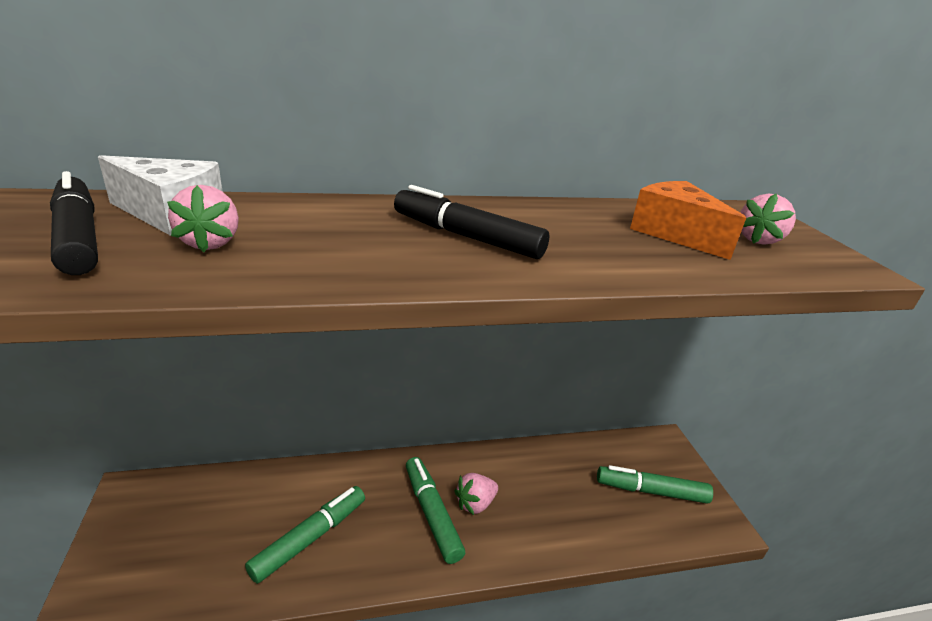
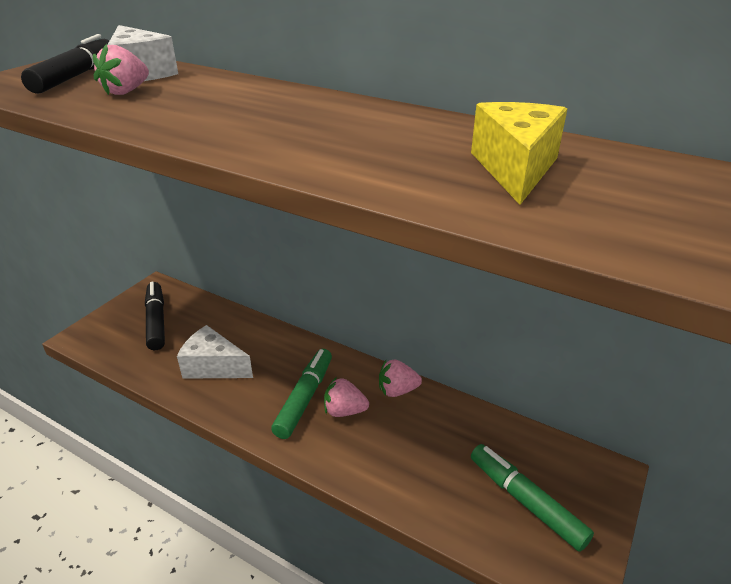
camera: 45 degrees right, 5 degrees up
(310, 538) = (213, 366): green marker -> white cheese
(466, 237) = (292, 123): black marker -> black marker (156, 321)
(674, 234) = (515, 168): orange cheese -> yellow cheese
(759, 240) = (624, 201): pink strawberry -> pink strawberry (397, 390)

